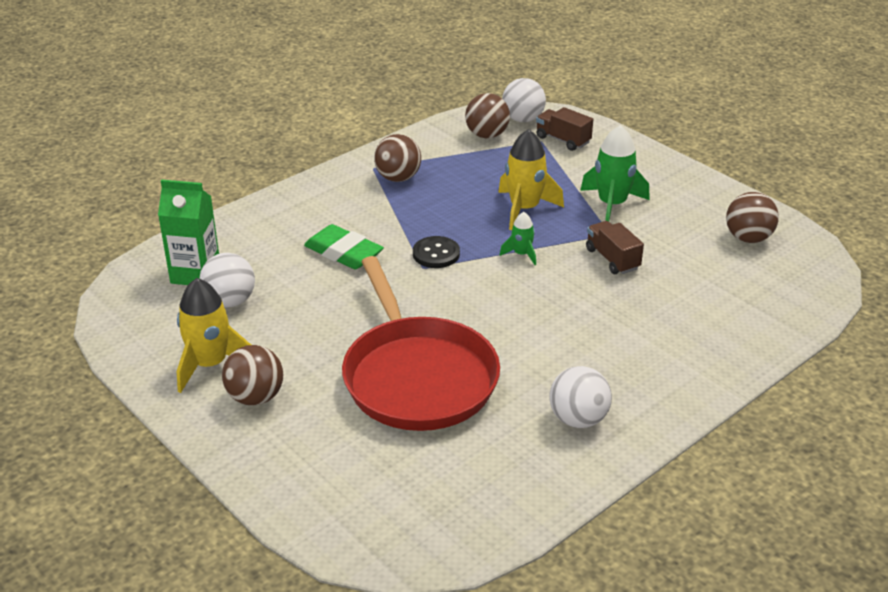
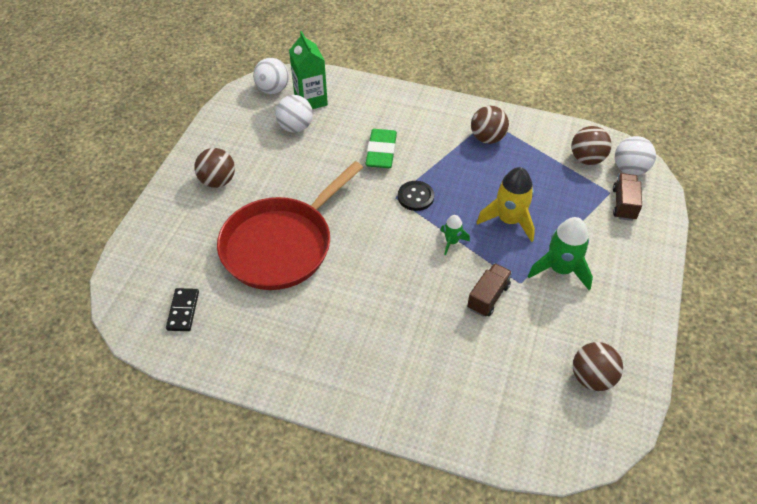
camera: 60 degrees right, 15 degrees up
(210, 365) = (234, 148): yellow rocket -> none
(453, 495) = (183, 311): none -> black domino
(578, 419) = (290, 347): white ball -> white ball (273, 89)

